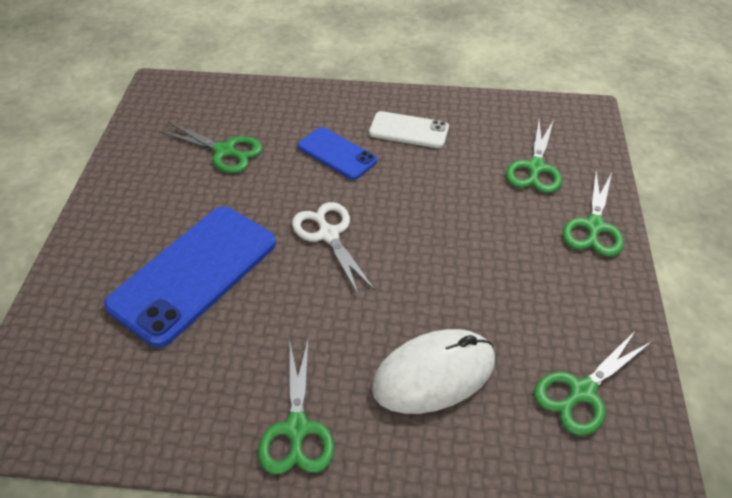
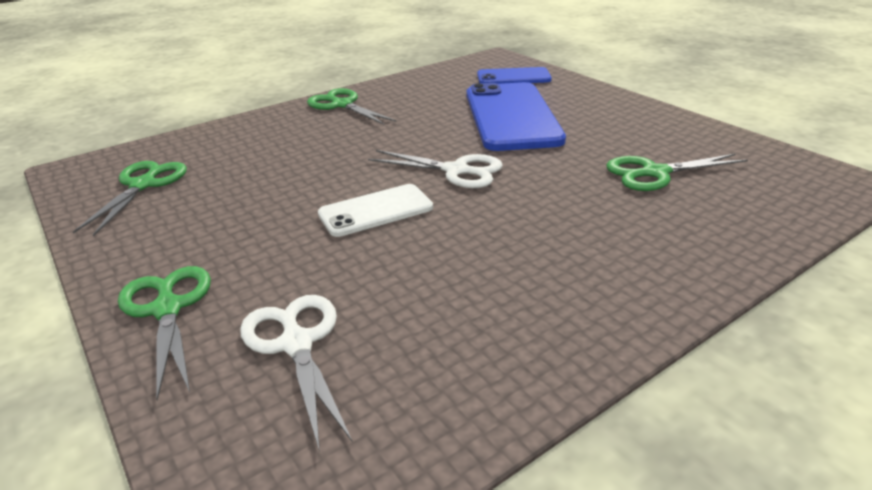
camera: 140 degrees right, 15 degrees down
(337, 153) = (559, 224): blue phone -> blue phone (513, 77)
(408, 130) = (527, 294): white phone -> white phone (375, 211)
(434, 374) = (274, 149): white mouse -> none
(535, 167) = (296, 344): green scissors -> white scissors

